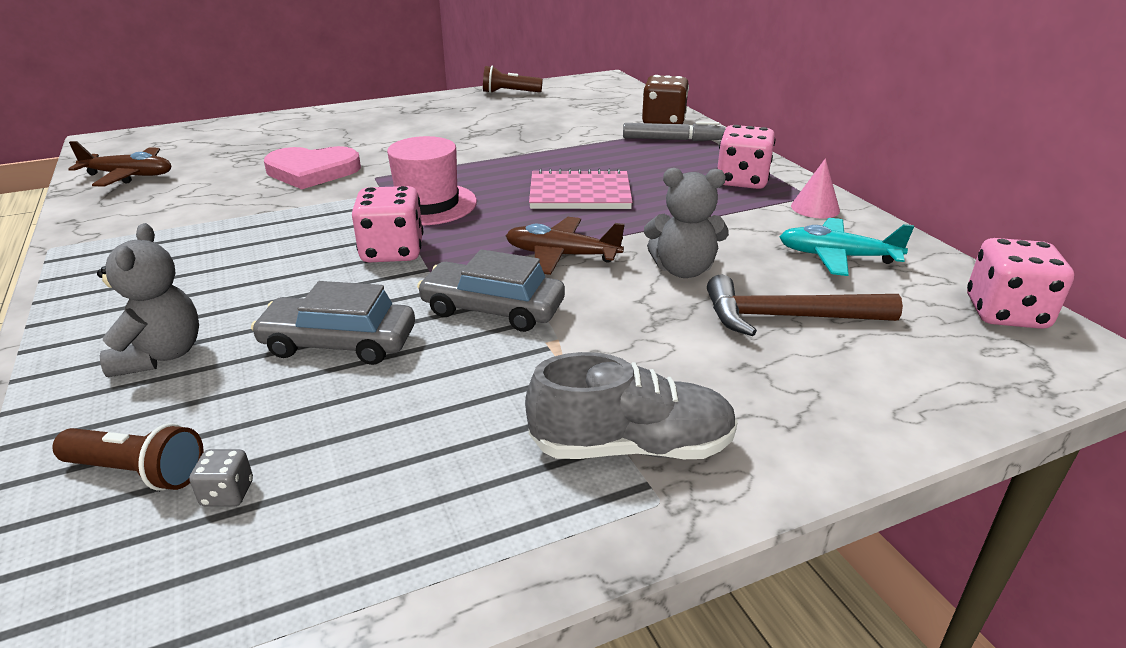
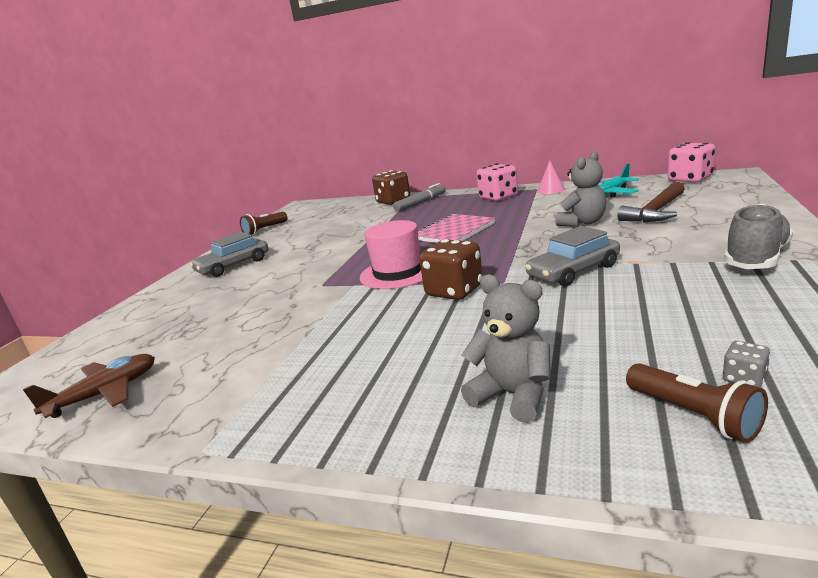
camera: 45 degrees left, 10 degrees down
(138, 472) = (694, 415): brown flashlight -> brown flashlight turned 90 degrees clockwise
(312, 171) = (267, 306): pink heart -> none
(339, 343) = (567, 321): grey car -> grey car (233, 266)
(392, 251) = (454, 291): pink dice -> brown dice
(561, 255) = (528, 246): brown plane -> none

